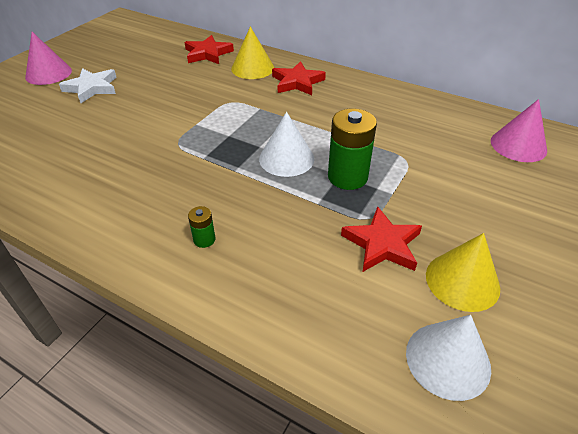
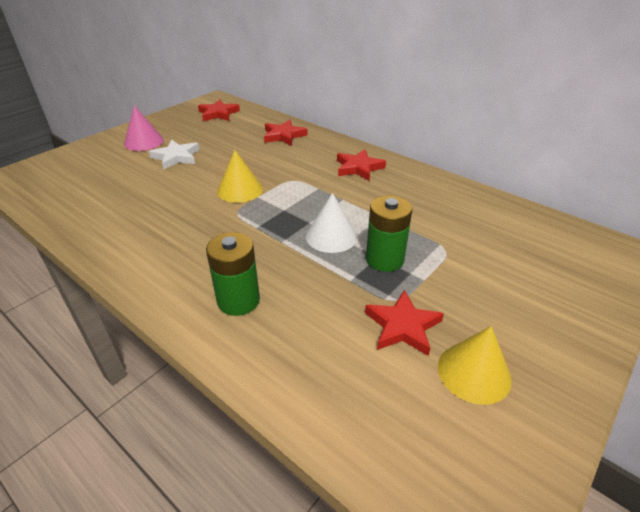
camera: 10 degrees right, 5 degrees down
(127, 34) = (218, 113): none -> red star
(204, 239) = (238, 300): green battery -> green battery, size x2.10
(252, 68) = (320, 152): yellow cone -> yellow cone (240, 190)
(448, 360) = (440, 447): white cone -> none
(518, 145) = (563, 248): pink cone -> none

